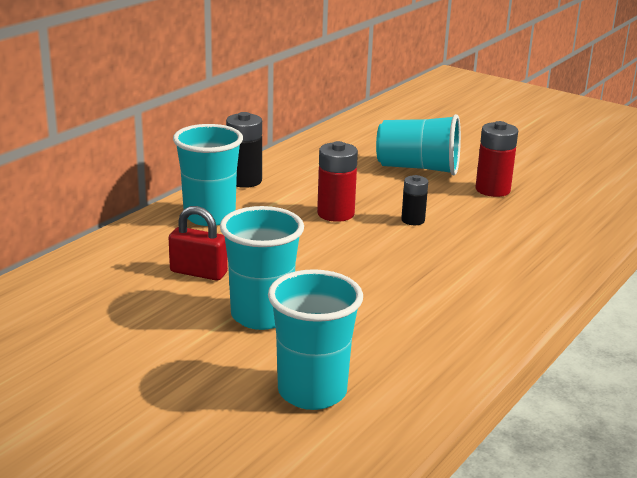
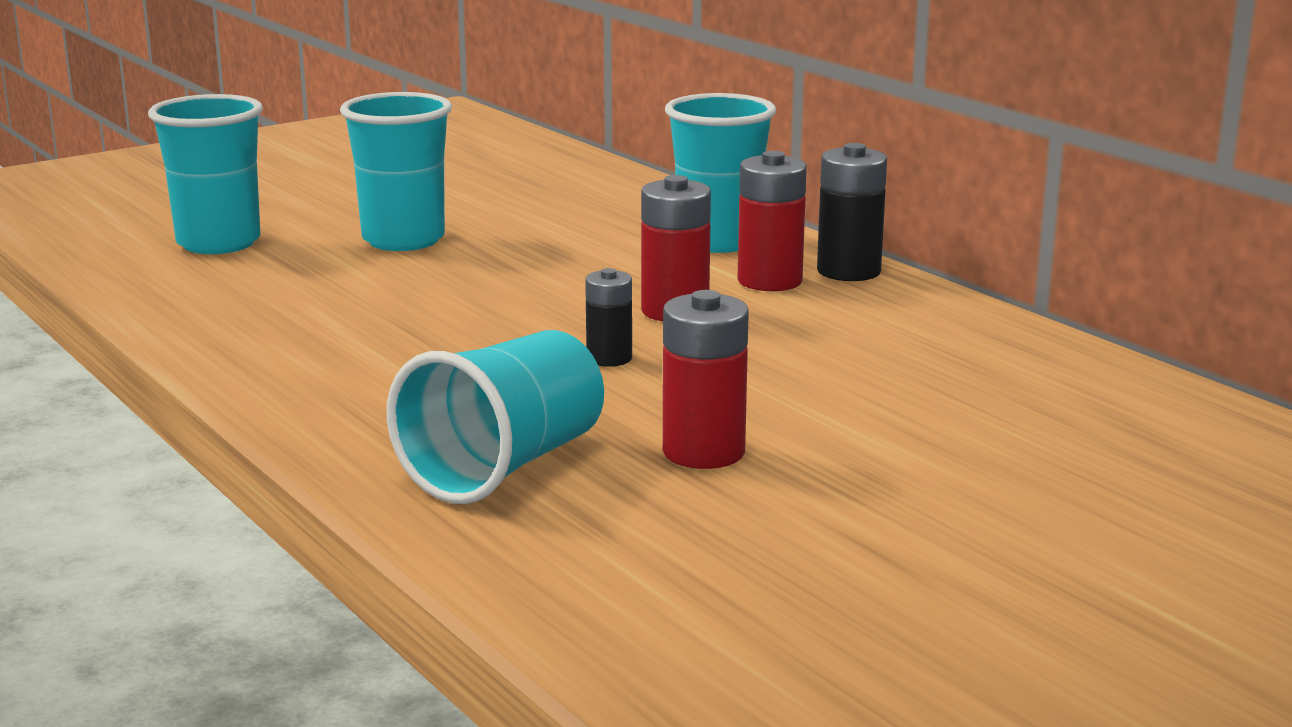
camera: 110 degrees right, 5 degrees down
(198, 272) = (545, 224): red padlock -> none
(272, 197) = (769, 281): none -> red battery
(418, 168) = (855, 405): turquoise cup -> turquoise cup (505, 466)

